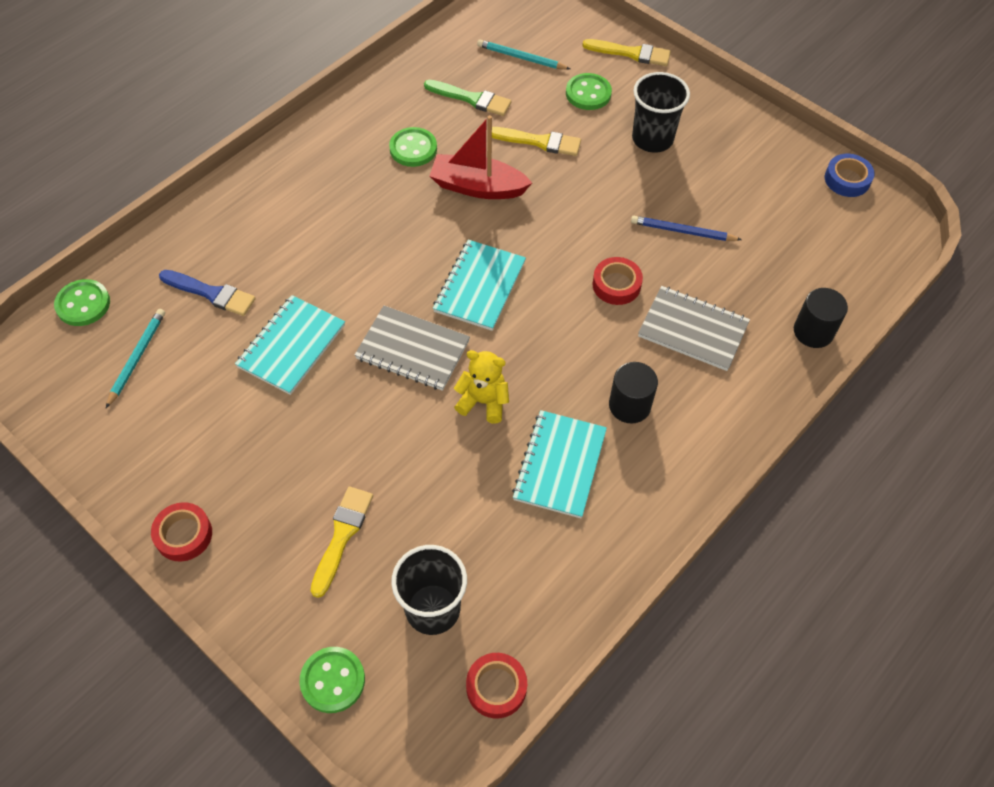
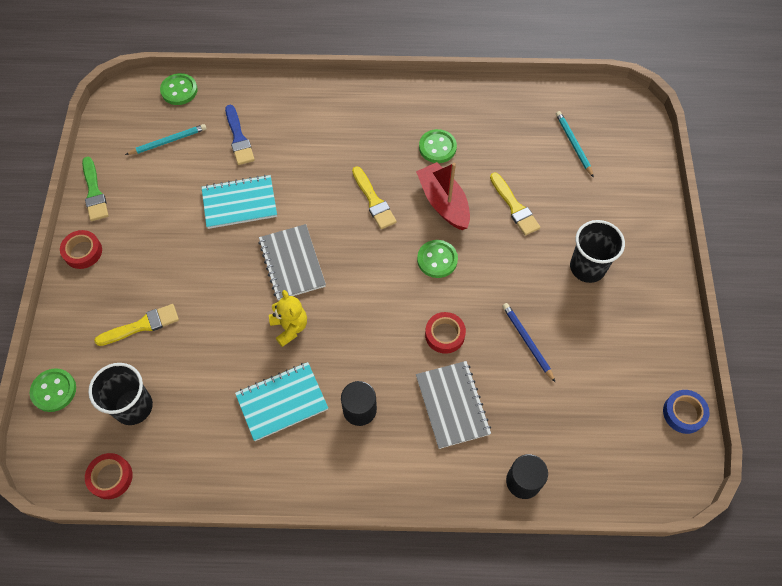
camera: 50 degrees right, 5 degrees up
(471, 99) = (509, 145): green brush -> green brush (94, 192)
(480, 287) = (370, 262): turquoise notebook -> none
(588, 93) = (585, 203): green button -> green button (437, 260)
(631, 53) = (649, 200): yellow brush -> yellow brush (373, 201)

